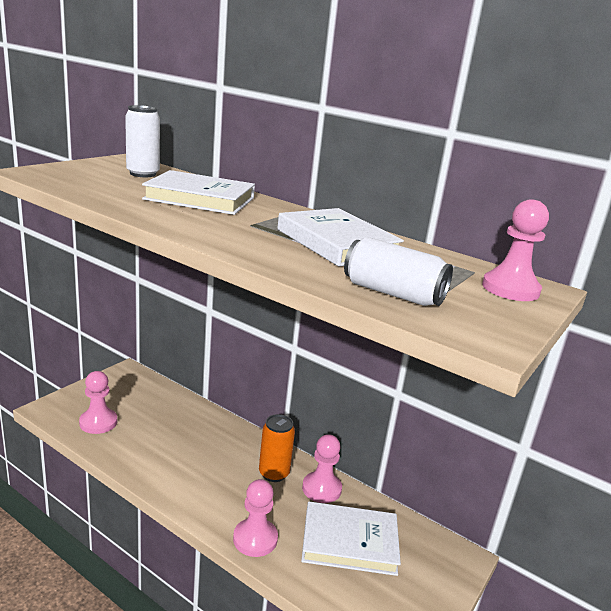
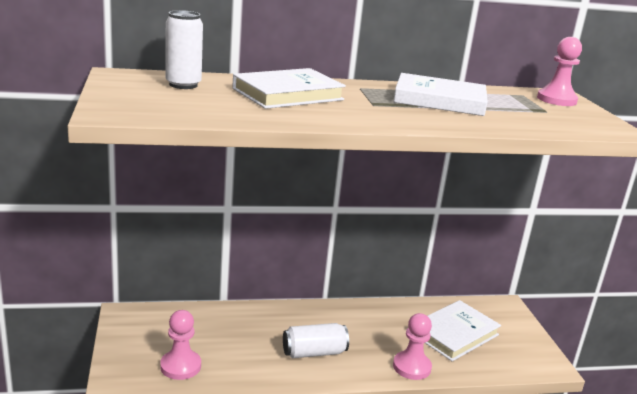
camera: 45 degrees left, 0 degrees up
(274, 473) = (356, 322): orange can -> none
(321, 489) = (395, 314): pink pawn -> none
(393, 293) = (541, 122): white can -> white can (314, 352)

